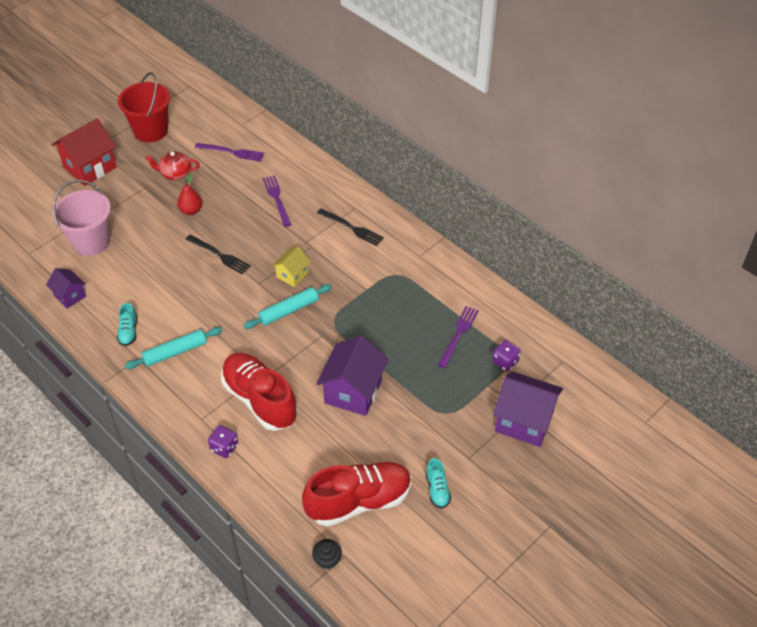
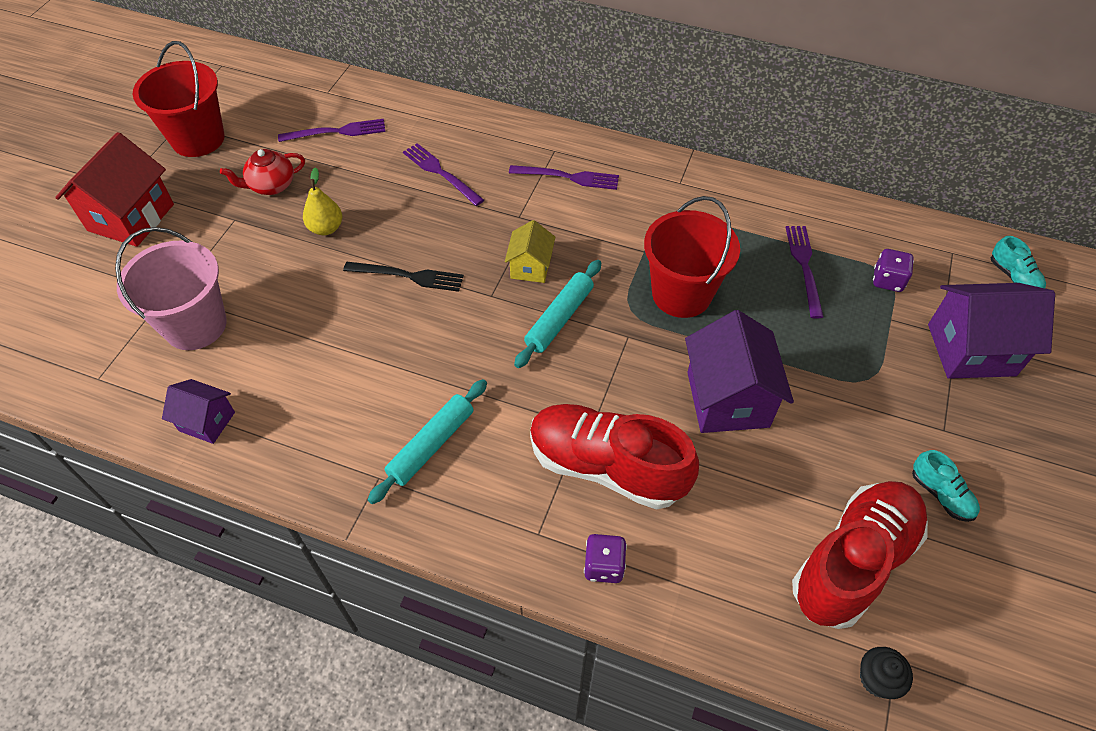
camera: 25 degrees left, 5 degrees up
(128, 332) = (338, 441): turquoise shoe -> turquoise shoe (1013, 277)
(191, 210) = (326, 228): red pear -> yellow pear
(352, 228) = (568, 177): black fork -> purple fork
(370, 323) = (681, 294): none -> red bucket

